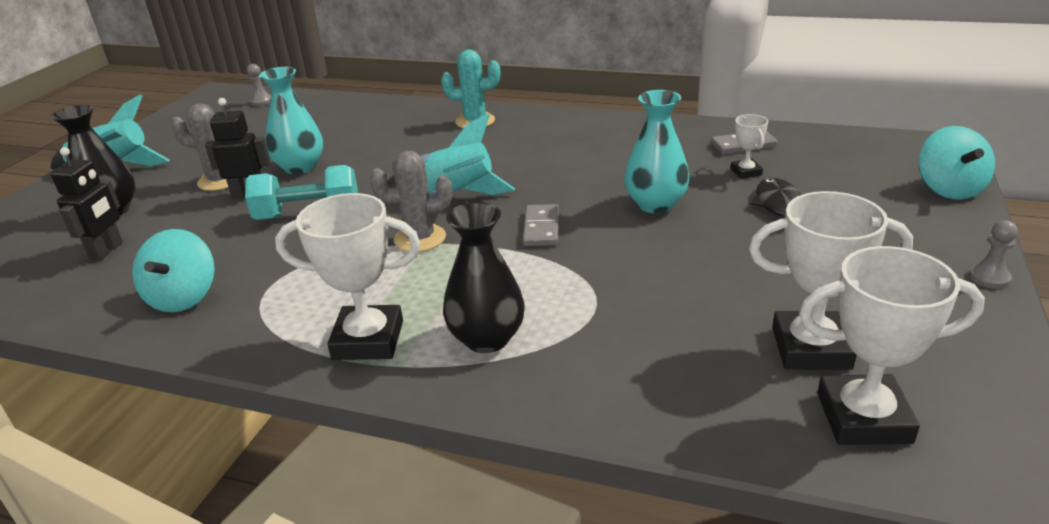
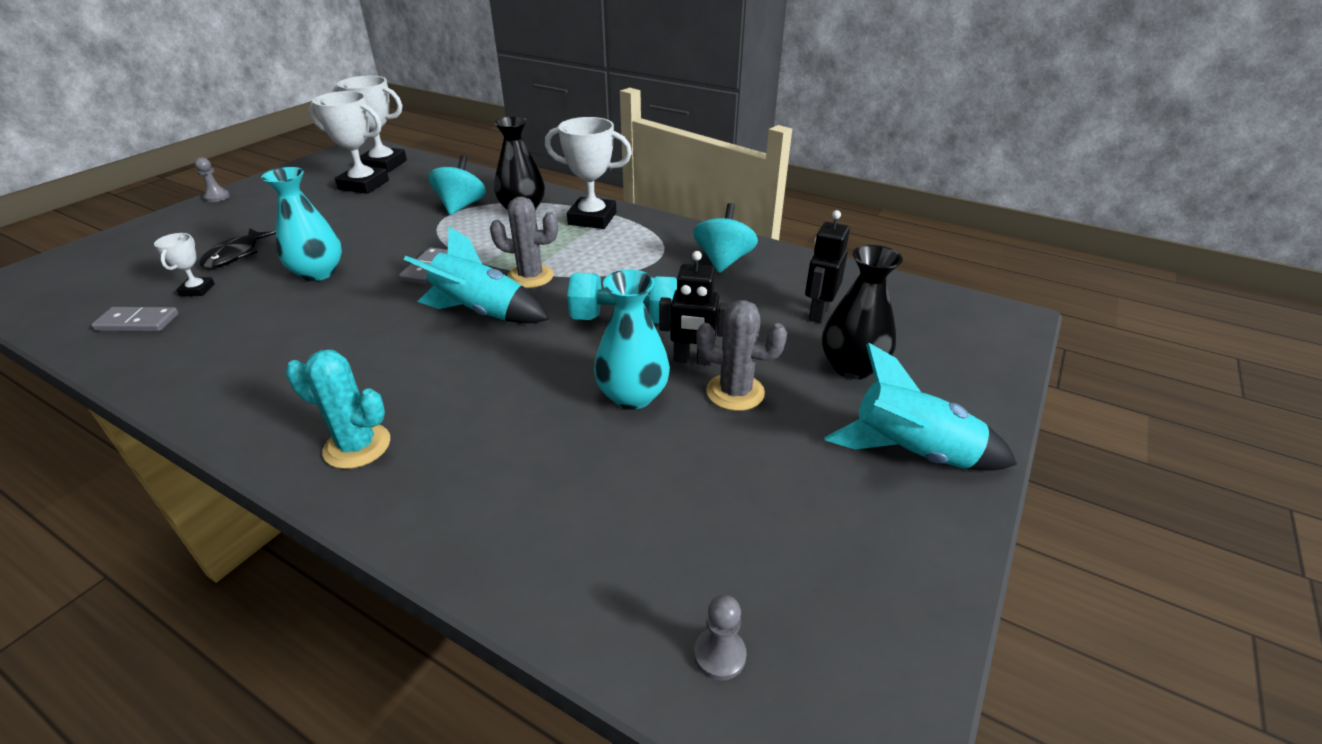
camera: 170 degrees left, 5 degrees up
(949, 189) = (98, 247): turquoise spinning top -> turquoise spinning top (461, 206)

